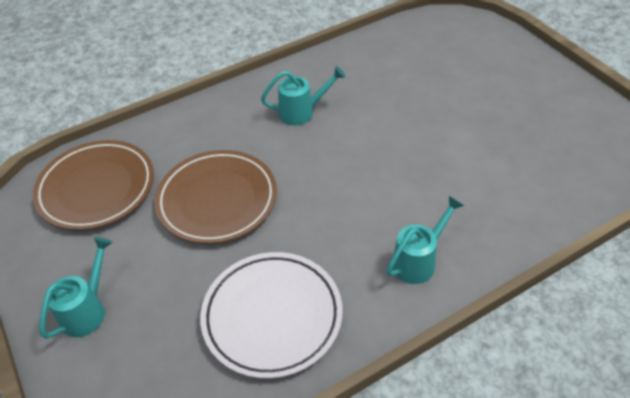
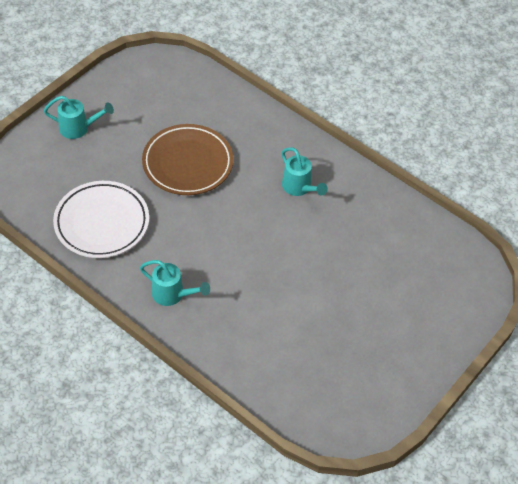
camera: 65 degrees right, 5 degrees up
(97, 189) = (174, 93): brown plate -> none

